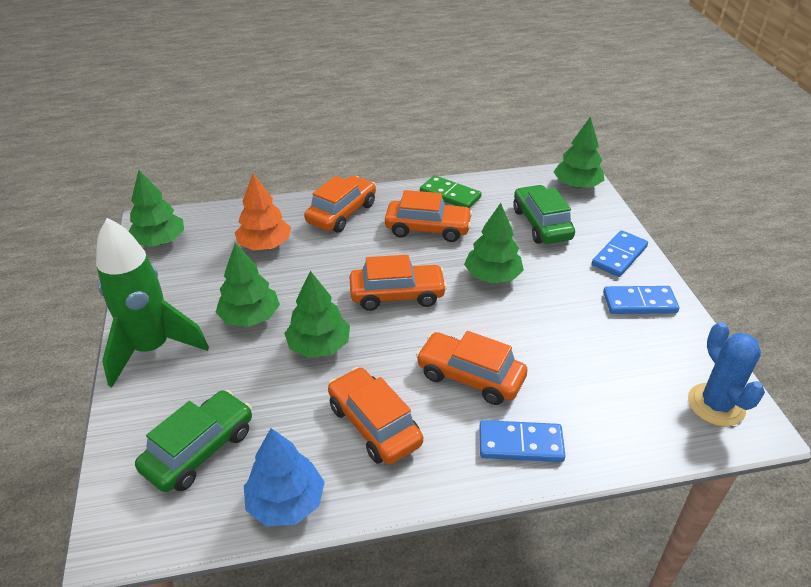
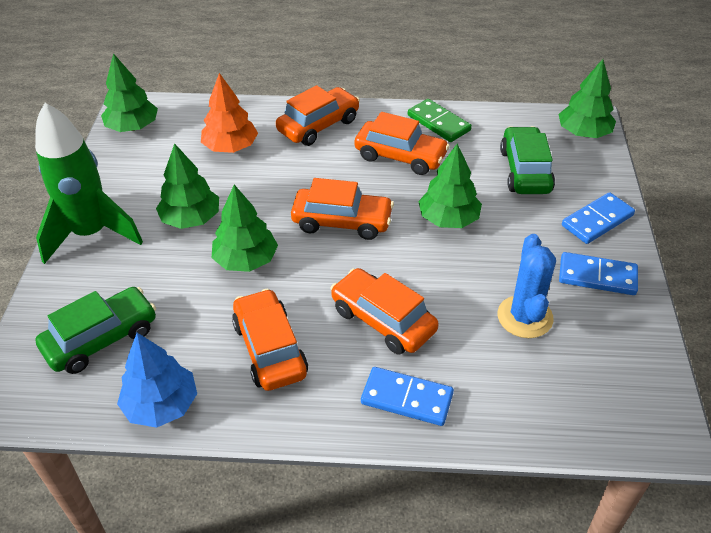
camera: 15 degrees right, 5 degrees up
(716, 405) = (633, 403): blue cactus -> blue cactus (525, 317)

